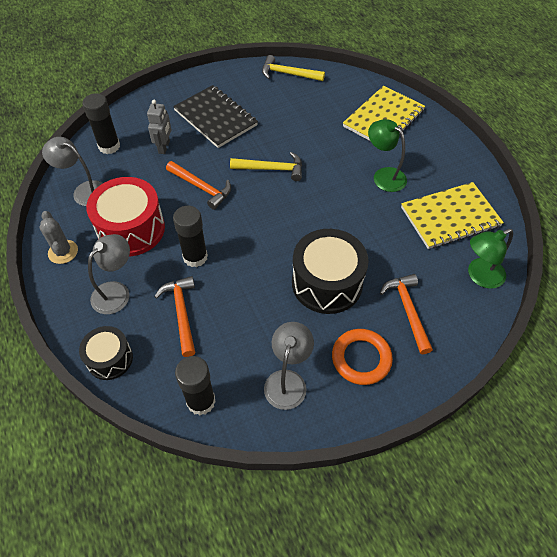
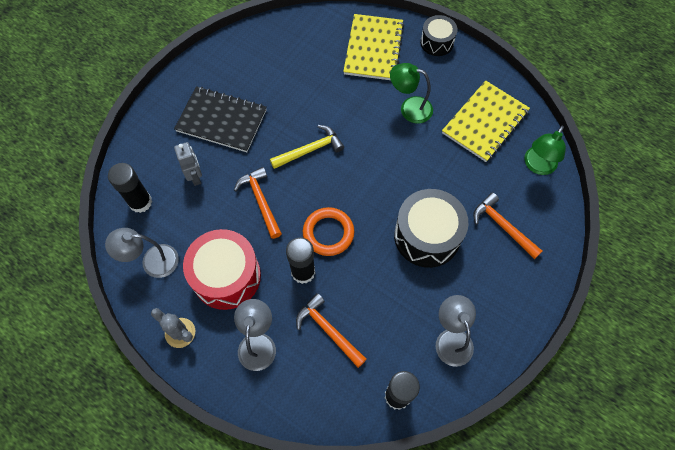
camera: 30 degrees left, 10 degrees up
(110, 359) = (298, 405): black drum -> black drum (437, 42)
(201, 187) = (260, 201): orange hammer -> orange hammer turned 120 degrees counterclockwise
(288, 74) = (257, 39): yellow hammer -> none
(361, 358) = (493, 287): orange ring -> orange ring (328, 233)

